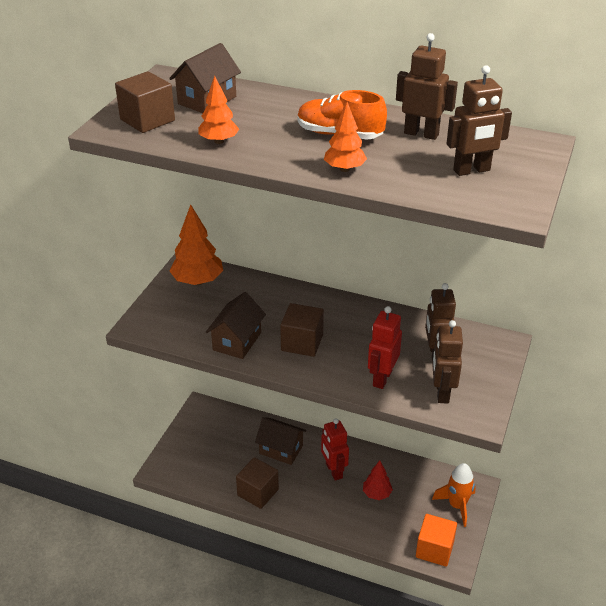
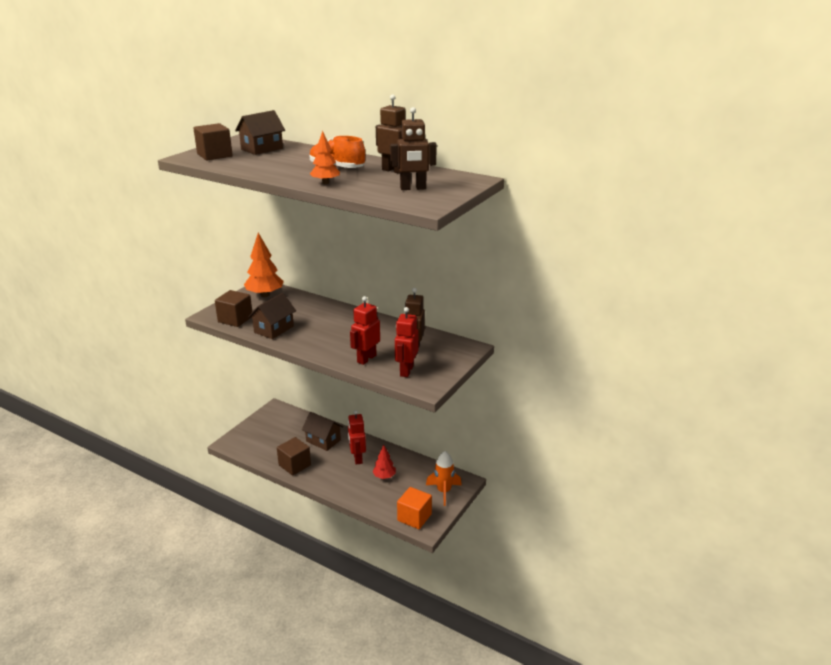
camera: 10 degrees right, 10 degrees down
(219, 141) = (253, 166): orange tree -> none
(302, 343) = (319, 334): brown cube -> brown cube (235, 319)
(442, 392) = (406, 371): brown robot -> red robot

